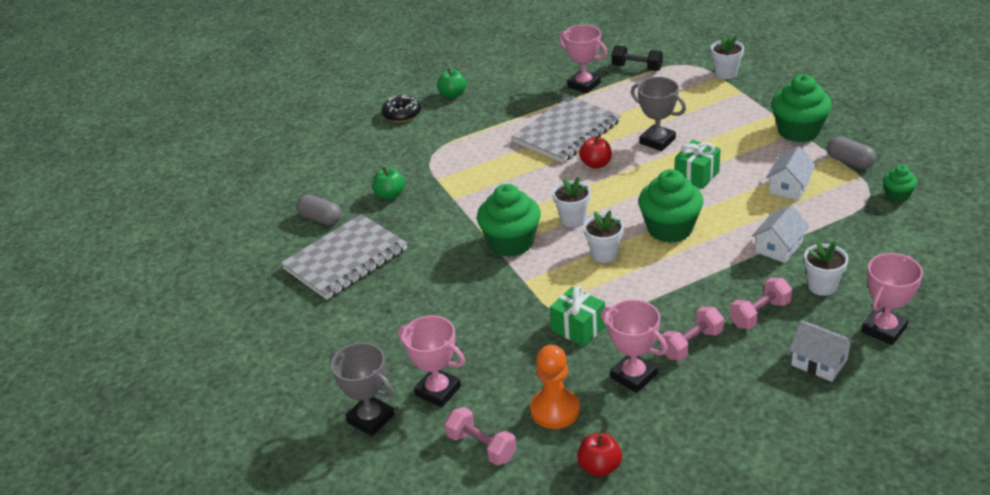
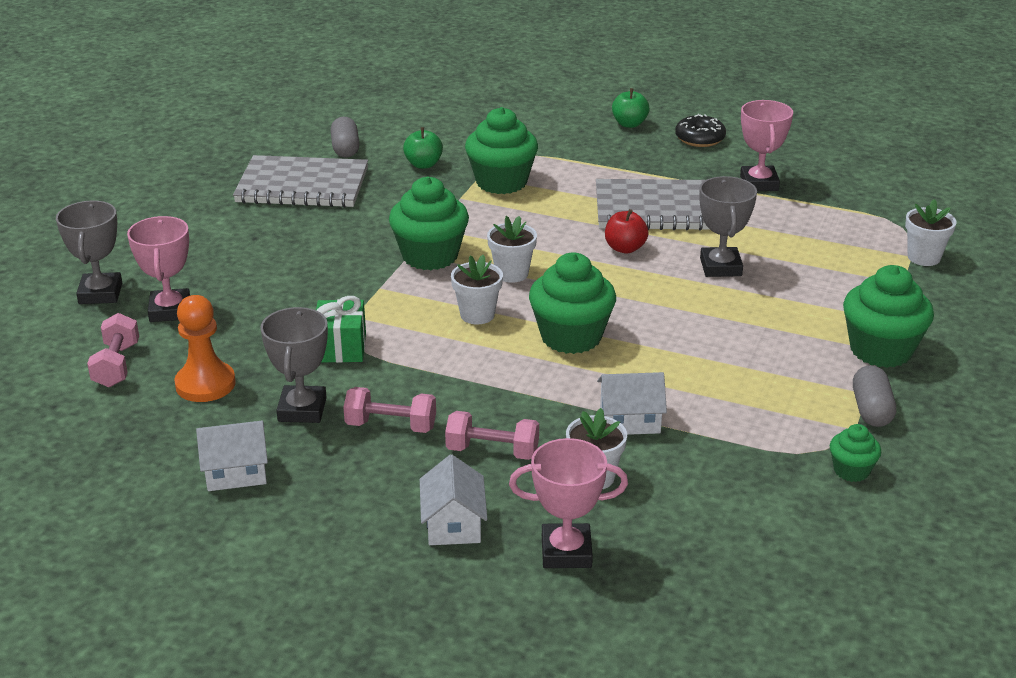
camera: 45 degrees right, 5 degrees down
(402, 114) = (558, 114): black donut -> black donut (700, 139)
(457, 174) = (501, 182): none -> green cupcake
(599, 467) = (148, 443): red apple -> none
(633, 376) = (302, 410): pink trophy -> grey trophy
(637, 68) = (842, 200): black dumbbell -> none
(696, 175) = (692, 316): green gift -> none
(789, 187) = (757, 385): white house -> white house (236, 472)

